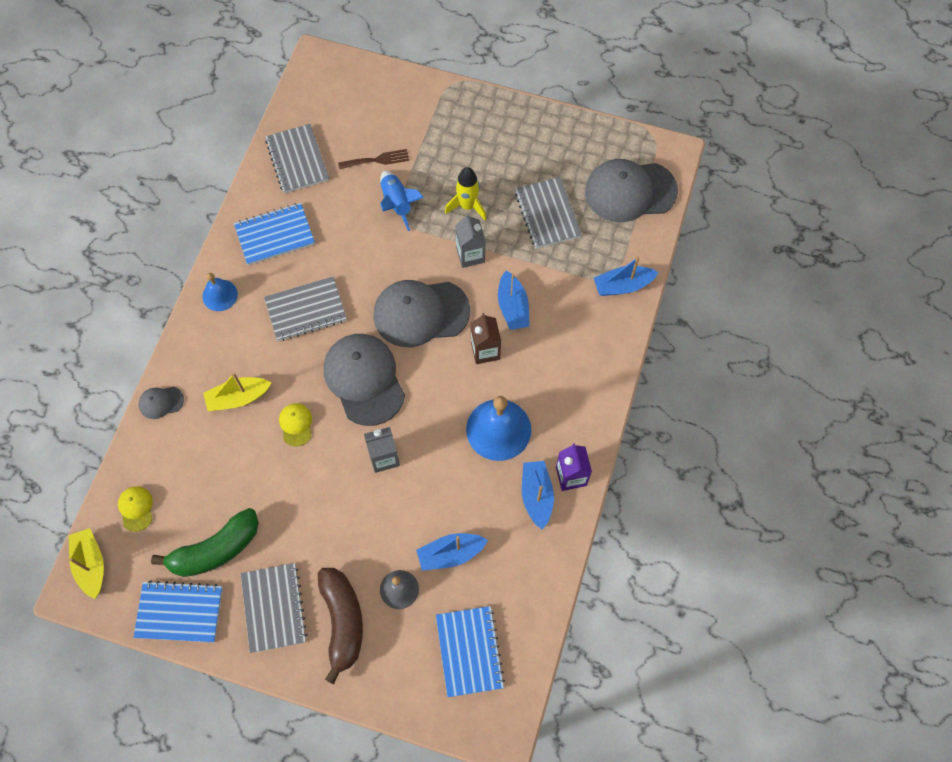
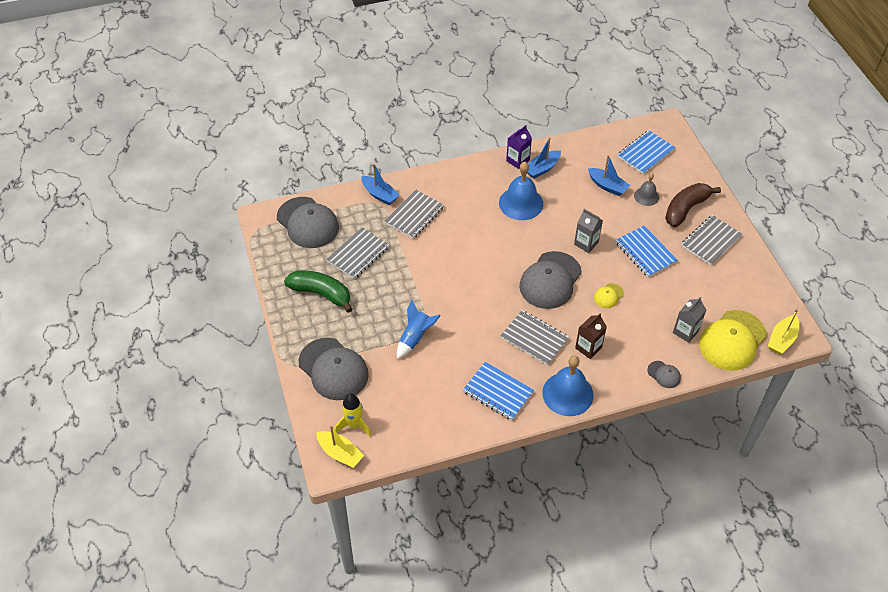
camera: 125 degrees left, 15 degrees down
(136, 508) = (732, 340): yellow cap -> yellow cap, size x2.24
(179, 612) = (757, 280): blue notebook -> blue notebook (645, 252)
(215, 550) = (712, 286): green banana -> green banana (321, 293)
(220, 295) = (567, 394): blue bell -> blue bell, size x1.76
(238, 398) = (621, 335): yellow boat -> yellow boat (340, 453)
(297, 160) = (429, 419): grey notebook -> grey notebook (414, 215)
(377, 160) = (390, 370): brown fork -> none
(421, 313) = (482, 278): grey cap -> grey cap (333, 369)
(467, 206) = (386, 298): yellow rocket -> yellow rocket (354, 425)
(470, 255) = (421, 277): grey carton -> grey carton (685, 331)
(485, 351) = (479, 234): brown carton -> brown carton (588, 348)
(512, 307) = (439, 237): blue boat -> none

